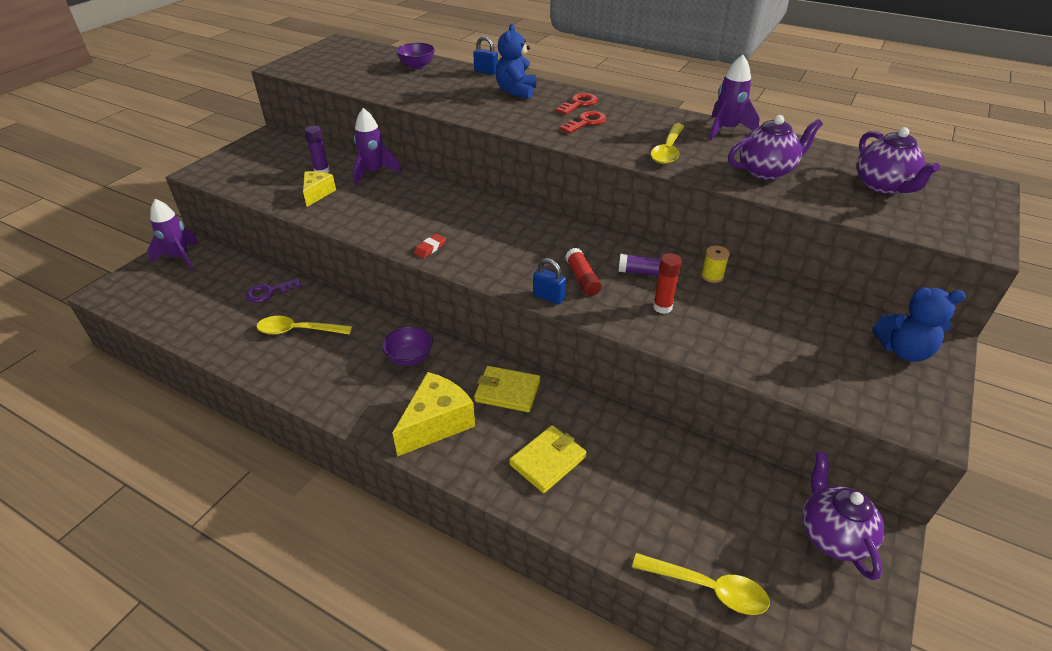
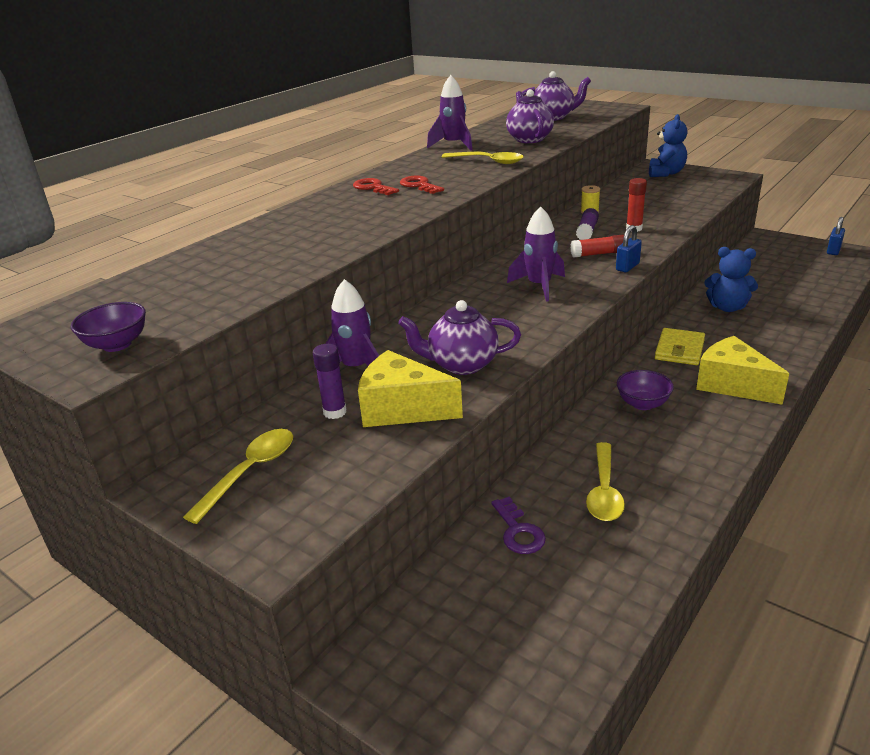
camera: 80 degrees left, 10 degrees down
(180, 258) = (402, 670): purple rocket -> purple rocket (539, 286)
(317, 193) = (402, 409): yellow cheese -> yellow cheese, size x1.66
(417, 66) = (192, 266): purple bowl -> purple bowl (117, 344)
(430, 248) = (548, 322): red eraser -> none
(486, 72) = (249, 227): blue padlock -> blue padlock (833, 251)
(516, 91) = (323, 212): blue teddy bear -> blue teddy bear (727, 307)
(548, 461) = (755, 333): yellow wallet -> none
(708, 588) = (838, 285): yellow spoon -> yellow spoon (250, 472)
(832, 535) = (776, 249): purple teapot -> purple teapot (462, 364)

